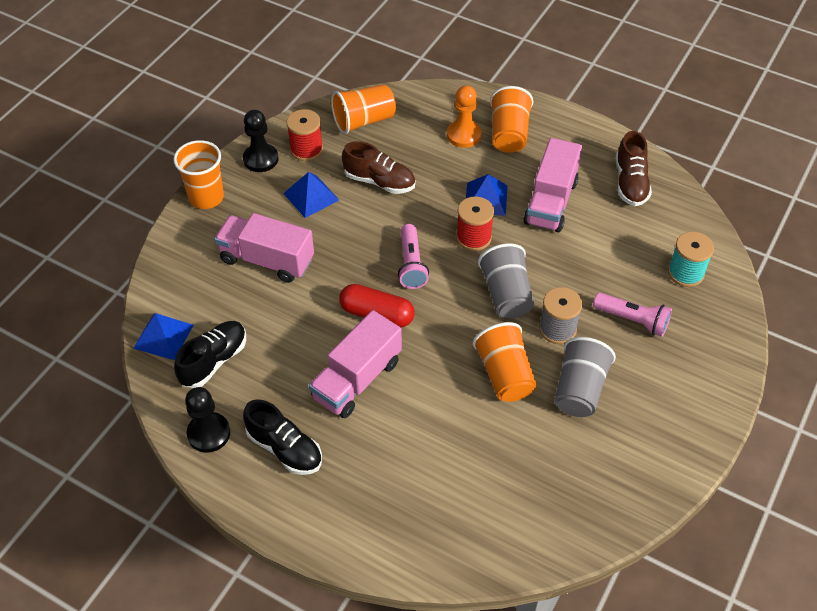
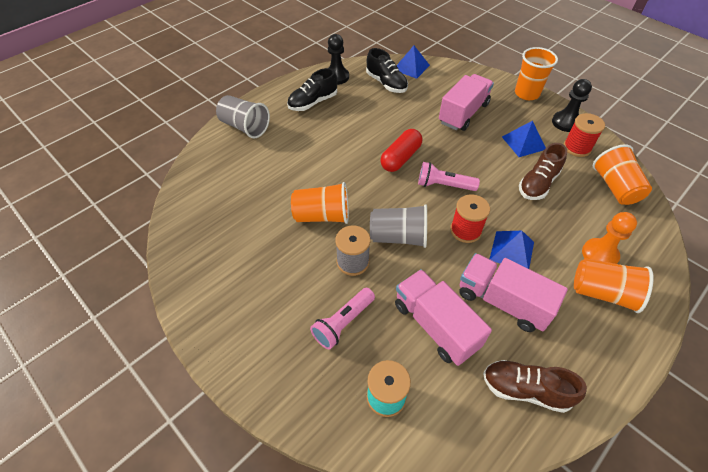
camera: 105 degrees right, 0 degrees up
(357, 379) = (349, 139): pink truck -> pink truck (435, 325)
(579, 389) = (289, 259): grey cup -> grey cup (245, 127)

